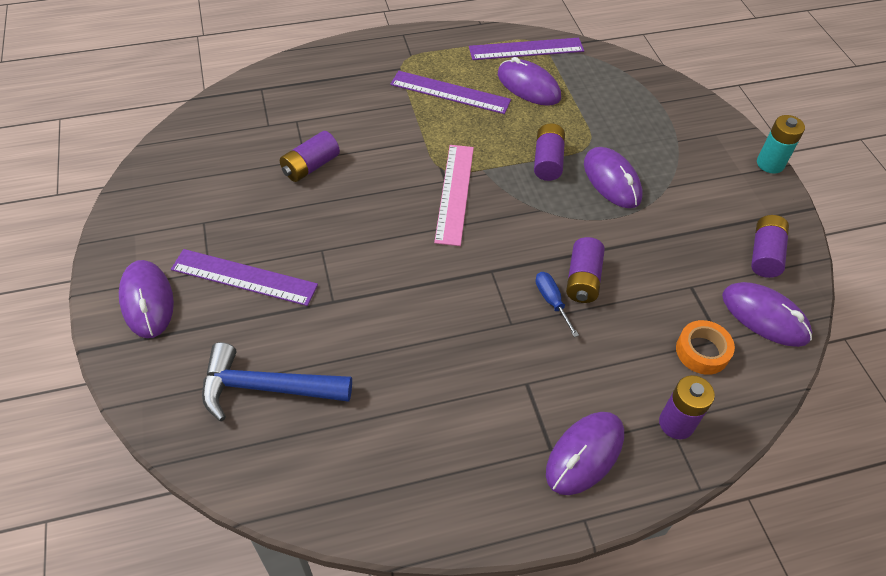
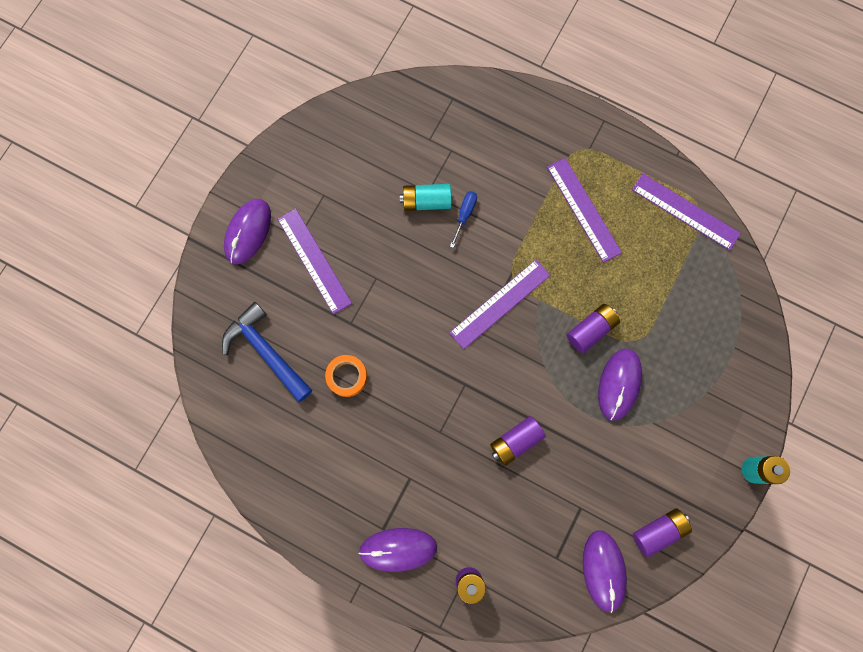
camera: 45 degrees right, 25 degrees up
(310, 166) = (426, 201): purple battery -> turquoise battery
(454, 193) = (500, 304): pink ruler -> purple ruler
(528, 86) = (648, 250): purple mouse -> none
(551, 301) = (480, 439): blue screwdriver -> blue screwdriver (465, 215)
(702, 351) = (535, 554): orange tape -> orange tape (347, 376)

